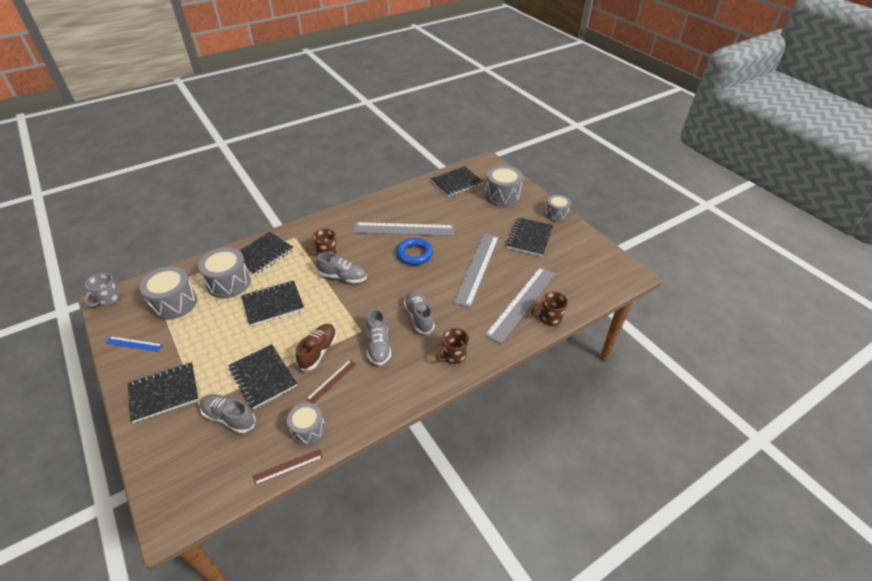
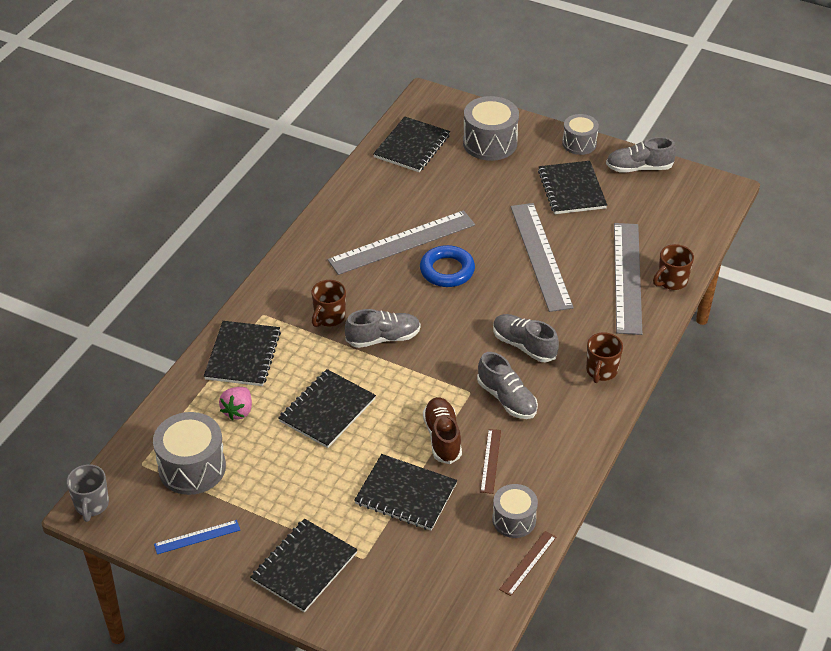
camera: 30 degrees left, 0 degrees up
(229, 283) = (238, 411): grey drum -> pink strawberry
(229, 417) = (412, 552): grey shoe -> grey shoe (639, 168)

